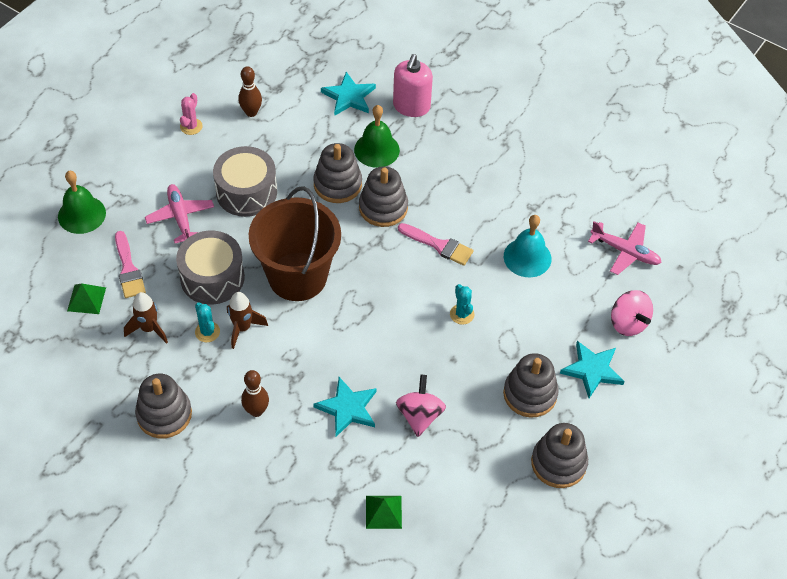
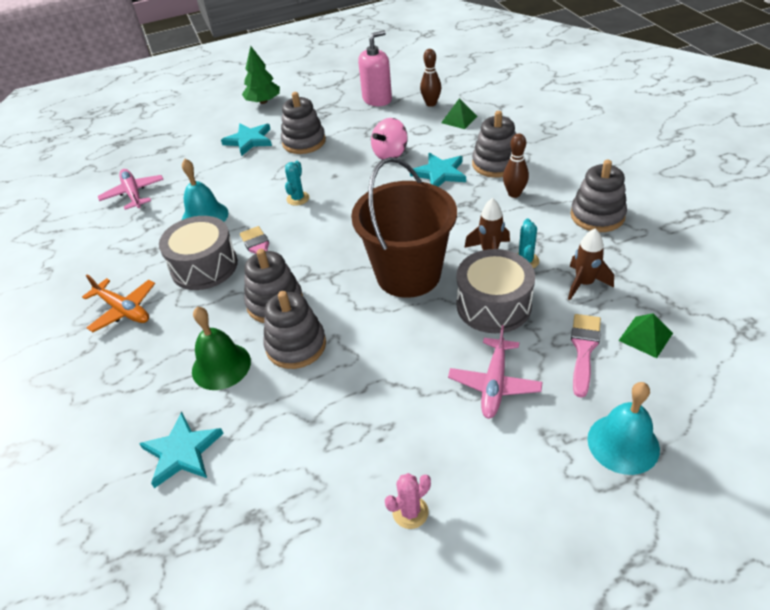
camera: 140 degrees left, 10 degrees down
(81, 214) = (623, 443): green bell -> turquoise bell
(246, 192) = (399, 381): grey drum -> grey drum (204, 266)
(251, 112) = (316, 493): brown bowling pin -> brown bowling pin (431, 104)
(411, 106) = (133, 401): pink soap dispenser -> pink soap dispenser (377, 99)
(493, 154) = (123, 310): none -> orange plane
(558, 463) = (326, 108): grey stacking toy -> grey stacking toy (495, 164)
(628, 323) = (193, 155): pink spinning top -> none
(647, 443) = (263, 102): none -> green tree

